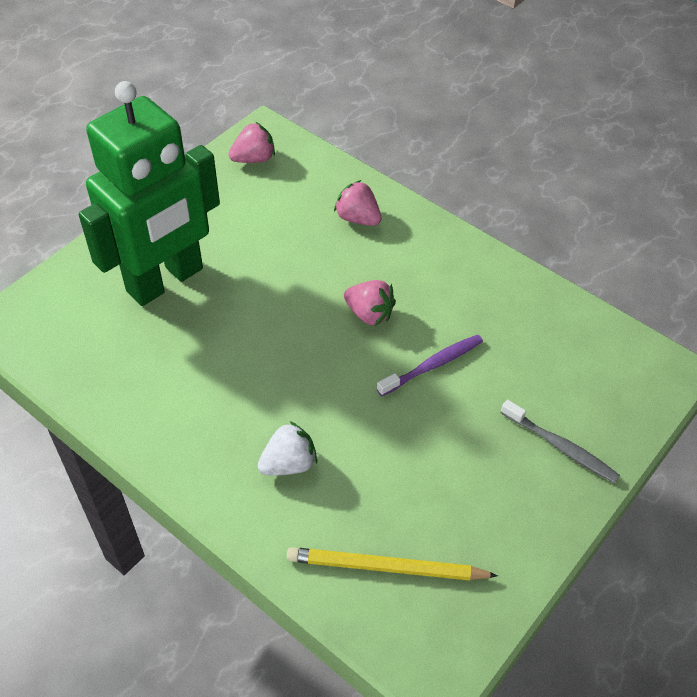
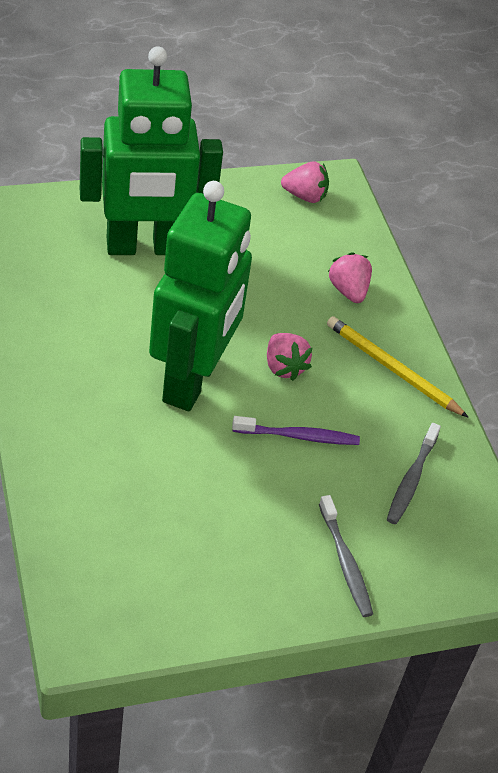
camera: 30 degrees right, 5 degrees down
(289, 464) = (112, 432): white strawberry -> none
(311, 373) = (192, 380): none -> green robot
(386, 567) = (115, 549): yellow pencil -> yellow pencil (392, 369)
(542, 344) = (411, 479): none -> grey toothbrush

